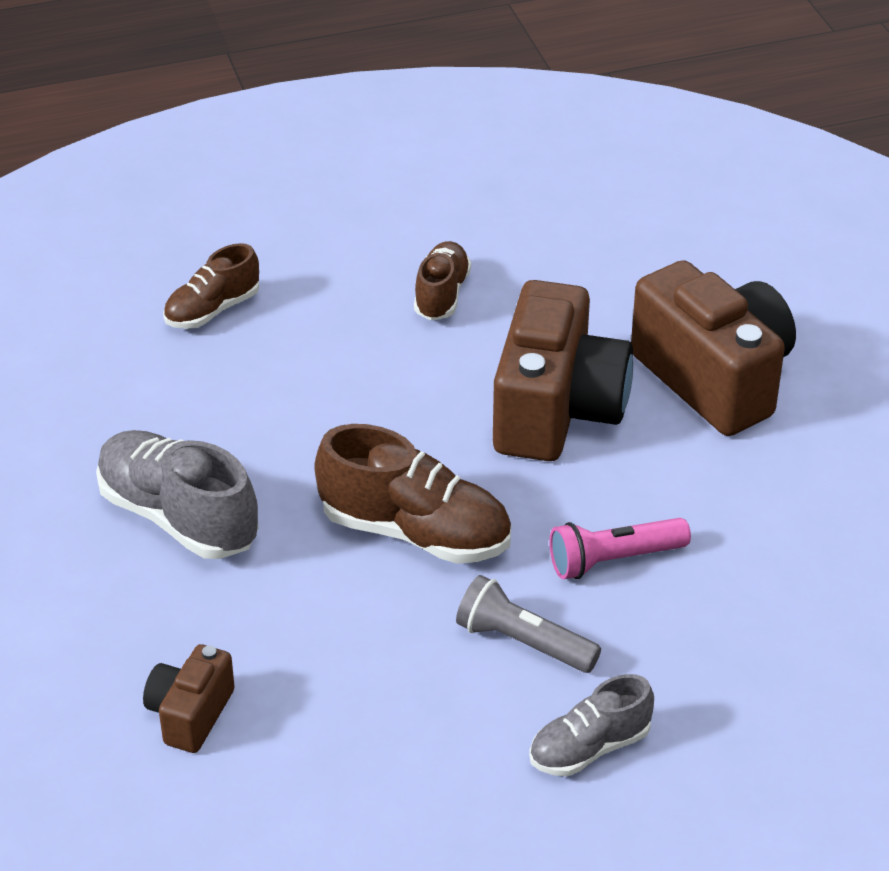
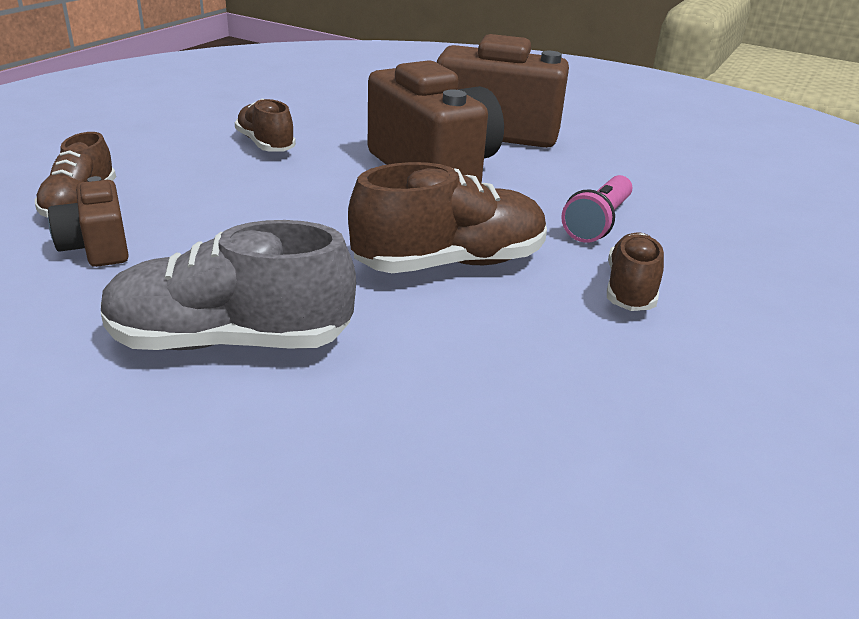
camera: 45 degrees left, 10 degrees down
(190, 714) = (474, 494): brown camera -> brown camera (97, 247)
(523, 642) = (630, 289): grey flashlight -> brown shoe
(589, 748) = (781, 326): grey shoe -> none

